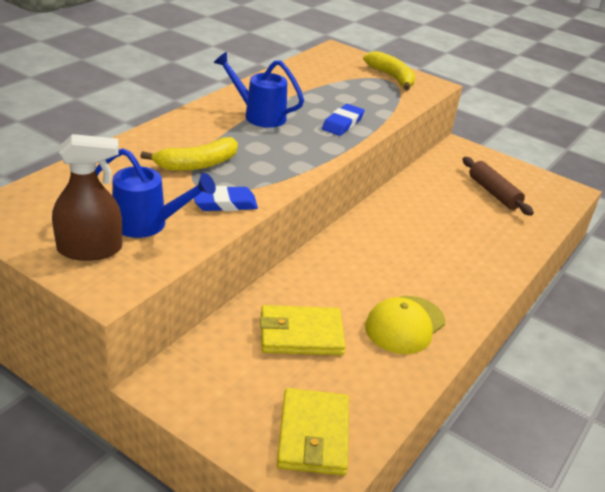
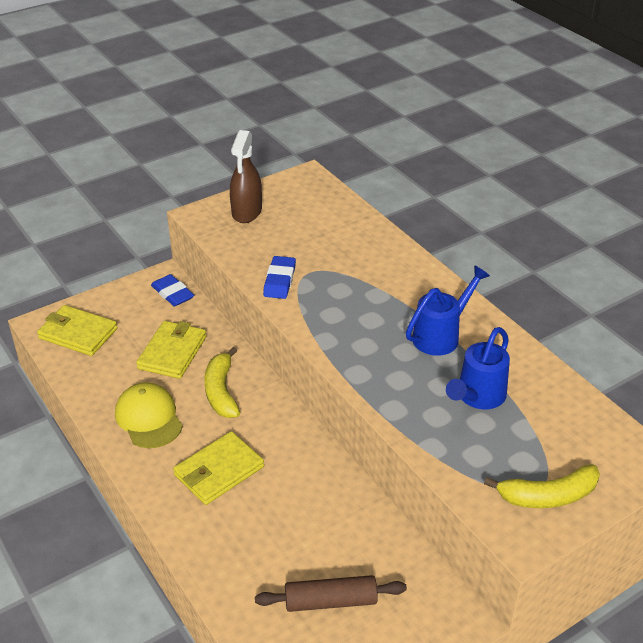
camera: 115 degrees right, 5 degrees up
(147, 224) = (266, 239): blue watering can -> blue watering can (478, 396)
(197, 164) = (348, 276): yellow banana -> yellow banana (221, 391)
(342, 123) = (411, 398): blue eraser -> blue eraser (172, 293)
(431, 264) = (219, 471): none -> yellow wallet

